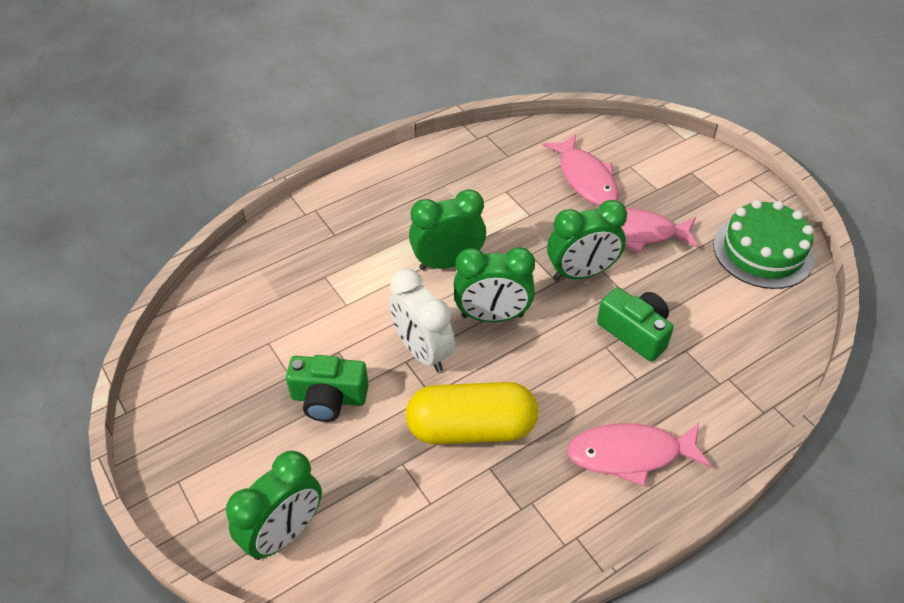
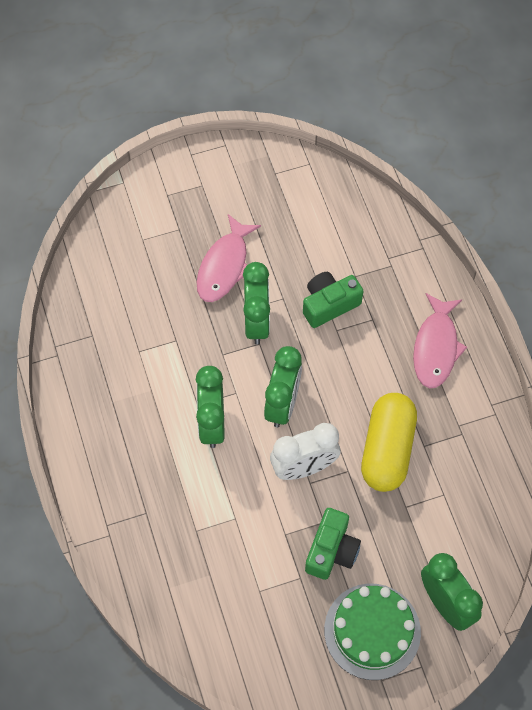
camera: 75 degrees left, 15 degrees up
(585, 178) = (146, 281): pink fish -> none
(763, 251) = (275, 181): green cake -> green cake (372, 631)

